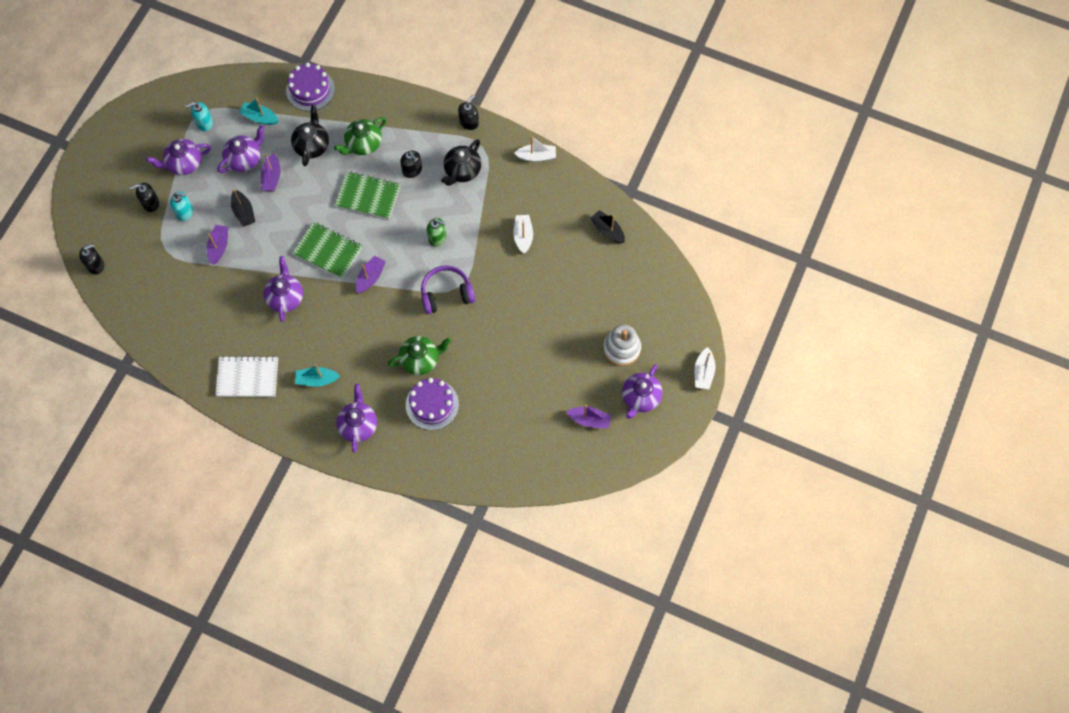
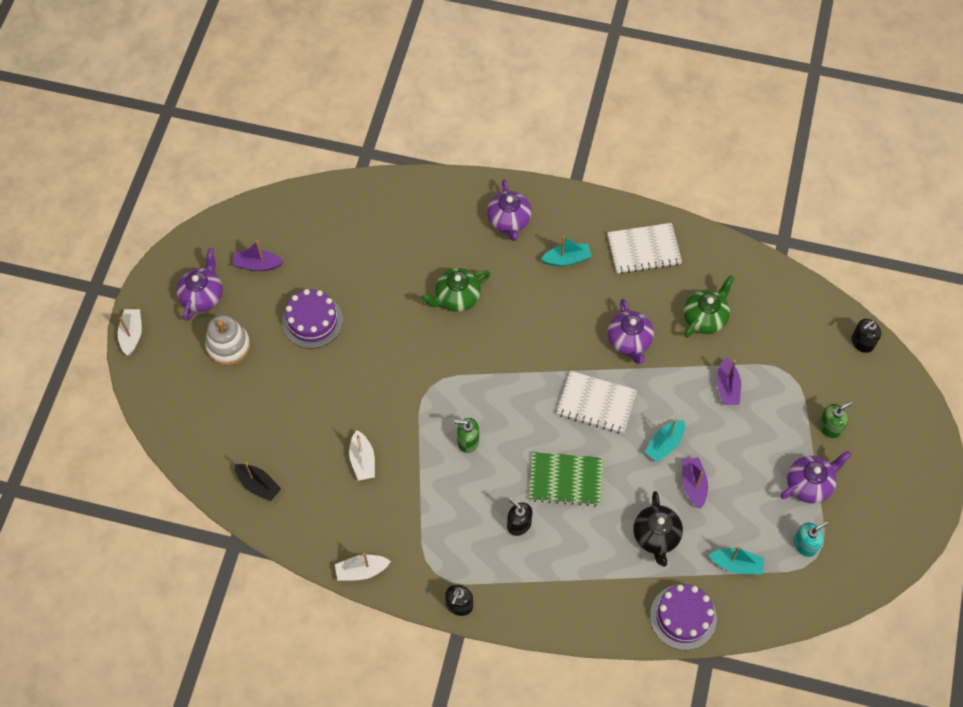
camera: 170 degrees right, 5 degrees down
(150, 203) = (830, 427): black soap dispenser -> green soap dispenser
(184, 212) = (784, 423): turquoise soap dispenser -> none
(244, 212) = (713, 434): black boat -> none
(245, 159) = (735, 503): purple teapot -> none
(284, 211) = (664, 444): none -> turquoise boat
(328, 251) = (596, 403): green notebook -> white notebook
(363, 144) = (590, 549): green teapot -> green teapot (705, 318)
(370, 277) = (536, 380): purple boat -> none
(432, 404) = (434, 253): purple cake -> purple cake (312, 321)
(446, 294) = (443, 375): purple headphones -> none
(462, 171) = (454, 534): black teapot -> none

